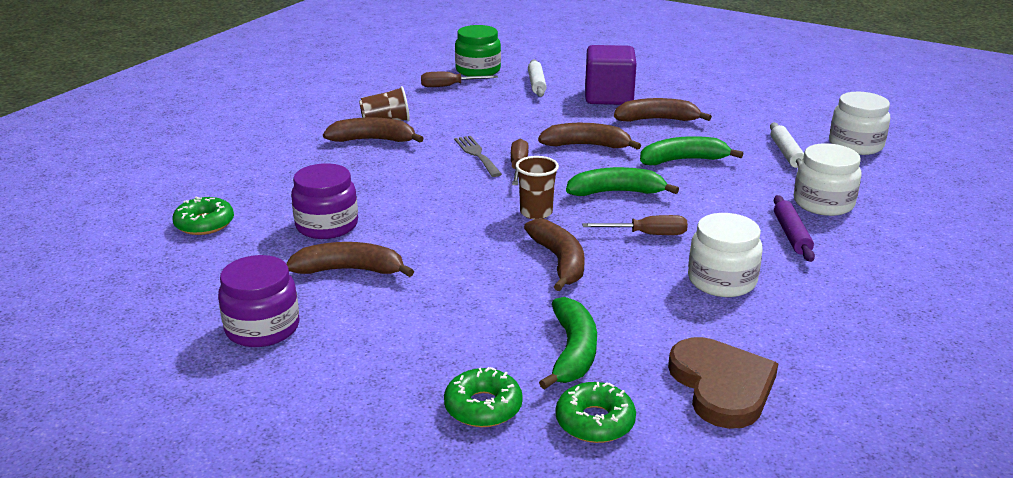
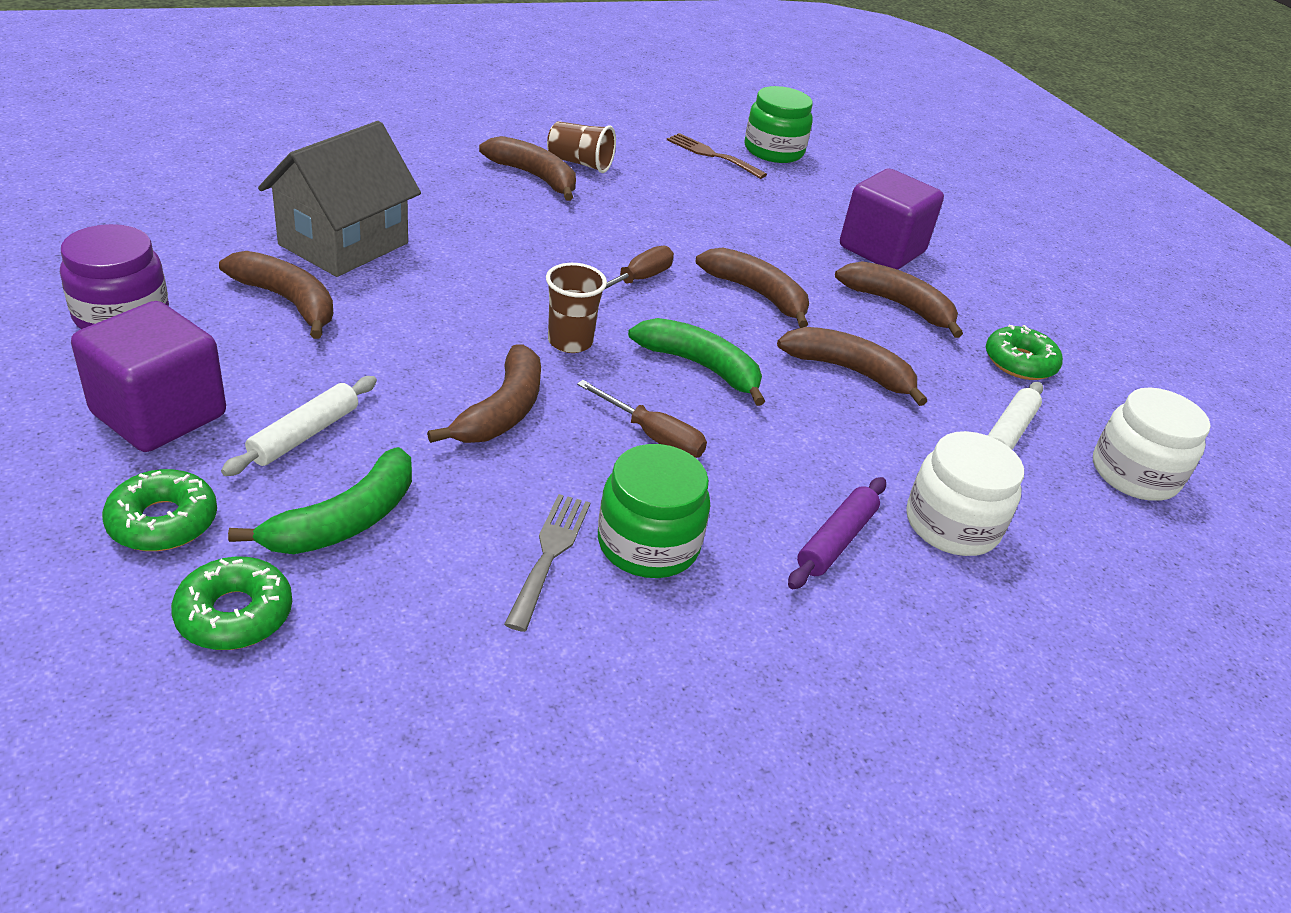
camera: 30 degrees right, 10 degrees up
(204, 224) = (245, 186): green donut -> green donut (1019, 362)
(327, 225) = (344, 244): purple jar -> grey house
(384, 362) = (159, 414): none -> purple cube
(449, 86) = (711, 155): brown screwdriver -> brown fork
(477, 154) = (615, 244): grey fork -> grey fork (550, 553)
(536, 84) = (817, 195): white rolling pin -> white rolling pin (304, 434)
(683, 160) = (849, 371): green banana -> brown banana
(721, 386) = (432, 670): brown heart -> none
(722, 281) = (648, 544): white jar -> green jar

